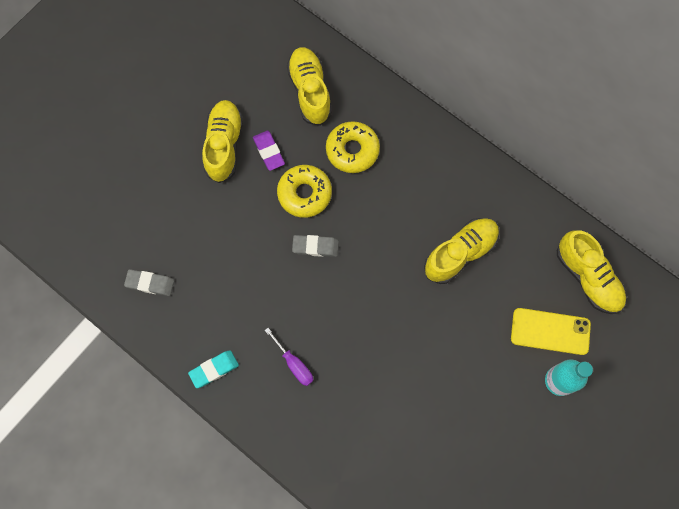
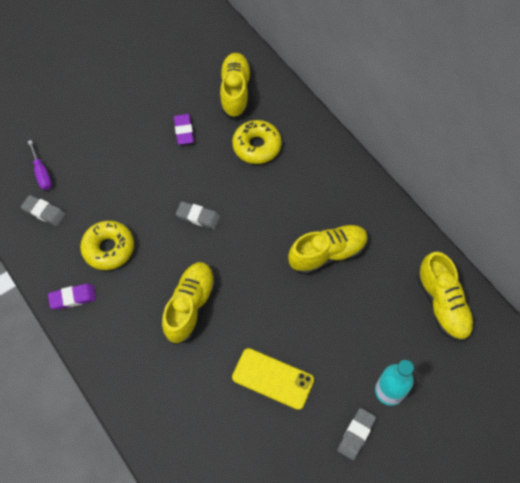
camera: 15 degrees right, 10 degrees down
(214, 369) = (73, 298): turquoise eraser -> purple eraser
(224, 145) = (147, 117): yellow shoe -> yellow shoe (190, 306)
(294, 364) = (145, 311): purple screwdriver -> purple screwdriver (42, 173)
(304, 194) = (203, 171): yellow donut -> yellow donut (109, 248)
(538, 433) = (356, 434): none -> grey eraser
(550, 331) = (393, 343): yellow phone -> yellow phone (273, 378)

